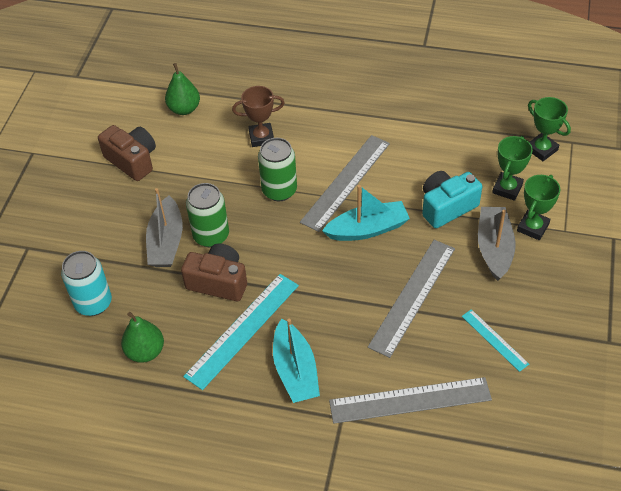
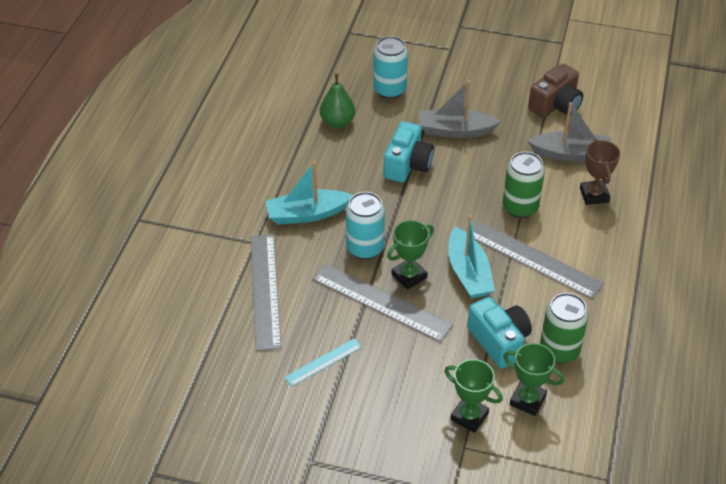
camera: 90 degrees right, 5 degrees down
(184, 109) = (630, 138): green pear -> none
(211, 236) = (462, 159): green can -> green can (559, 350)
(218, 282) = (407, 165): brown camera -> turquoise camera
(242, 330) = (353, 180): turquoise ruler -> none
(342, 314) = (365, 248): none -> turquoise can
(494, 248) = (440, 377): grey boat -> grey boat (571, 154)
(541, 149) = (593, 444): green trophy -> green trophy (409, 276)

